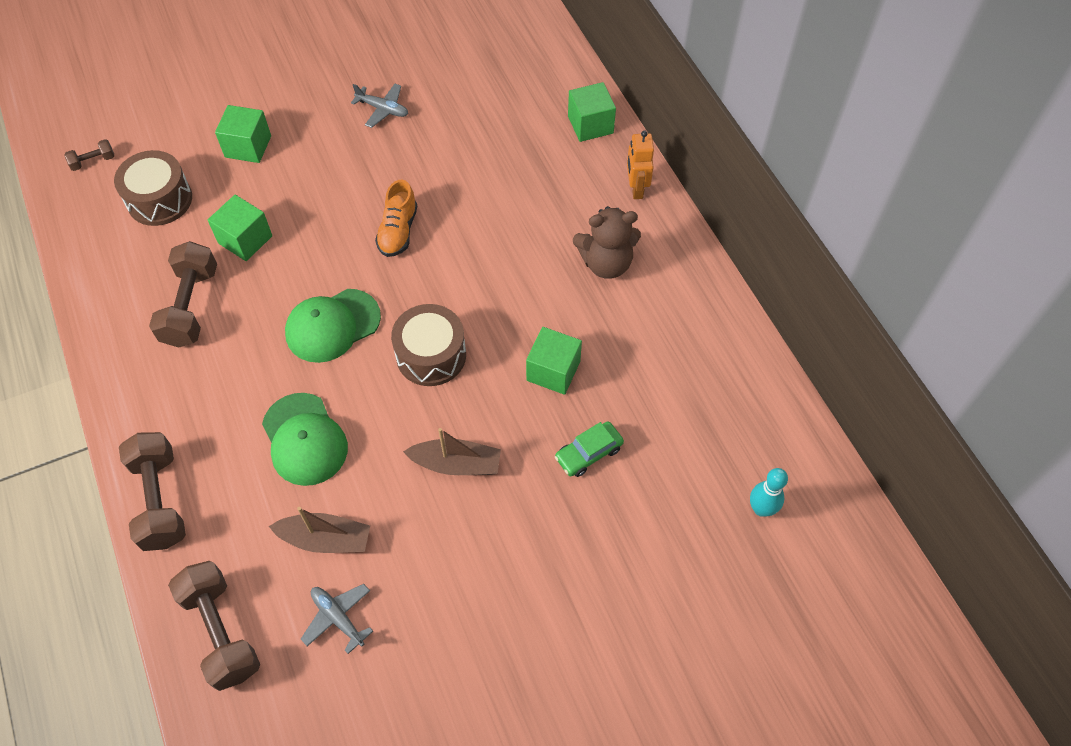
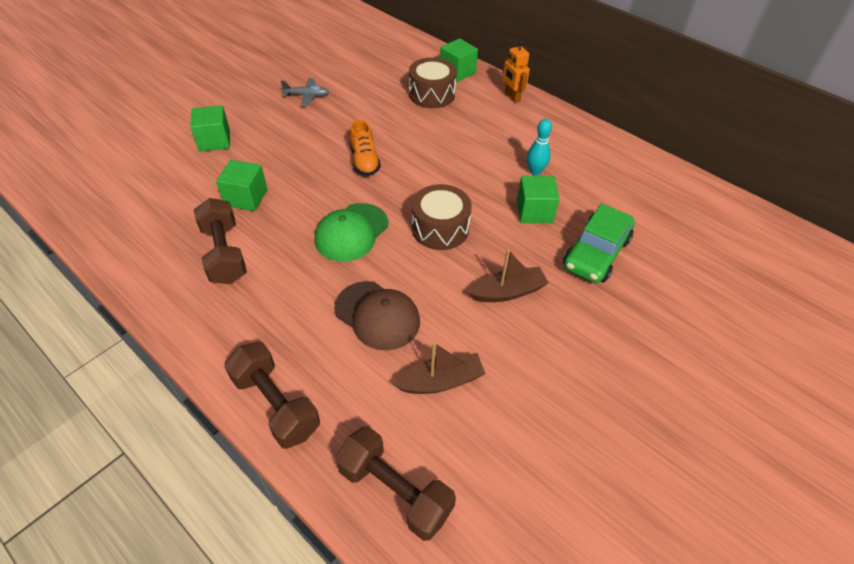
camera: 25 degrees left, 10 degrees down
(93, 161) = (84, 181): brown dumbbell -> none
(160, 200) = (157, 191): brown drum -> brown drum (432, 94)
(304, 439) = (377, 315): green cap -> brown cap
(338, 618) = (490, 437): grey plane -> none
(589, 453) = (596, 253): green car -> green car, size x1.72
(606, 263) = (523, 141): brown teddy bear -> none
(761, 509) = (732, 248): turquoise bowling pin -> turquoise bowling pin (535, 171)

